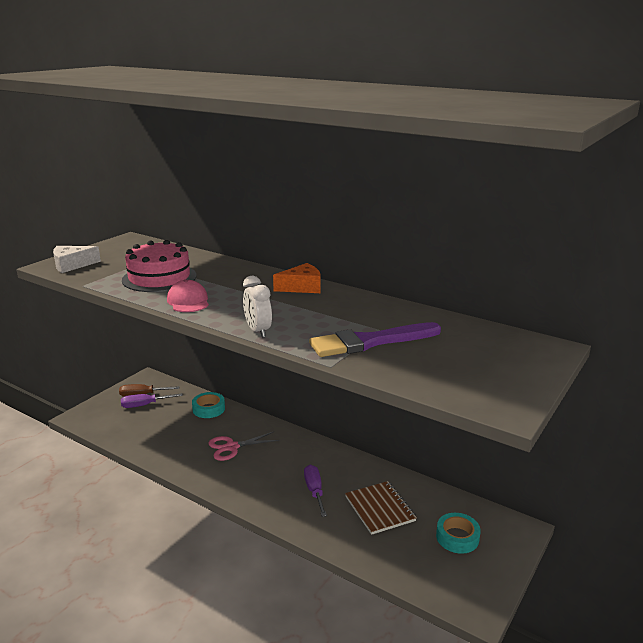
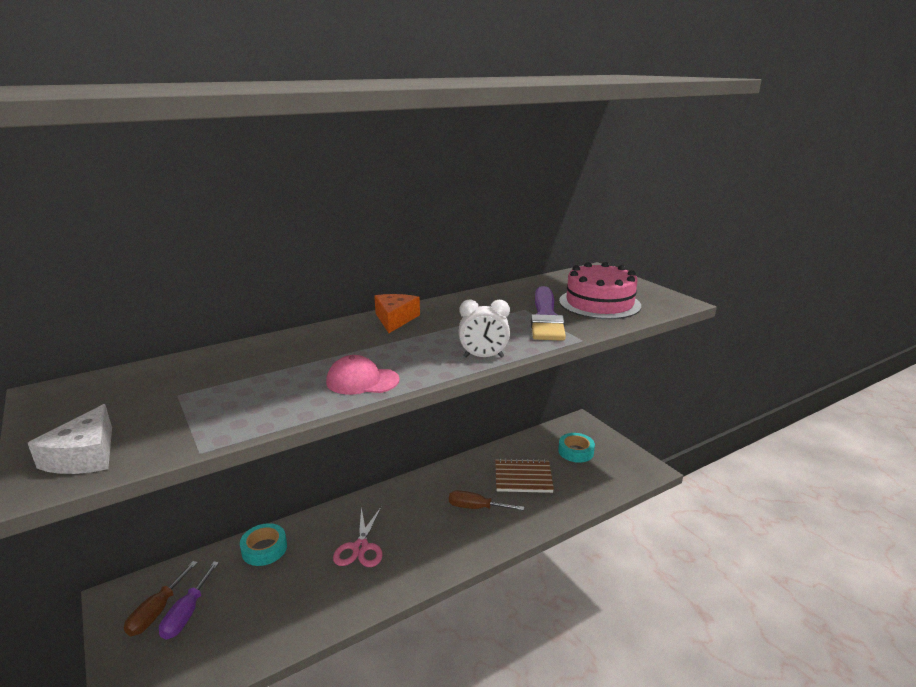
camera: 65 degrees left, 0 degrees up
(159, 278) = (257, 389): pink cake -> pink cake (599, 303)
(314, 491) = (476, 508): purple screwdriver -> brown screwdriver

